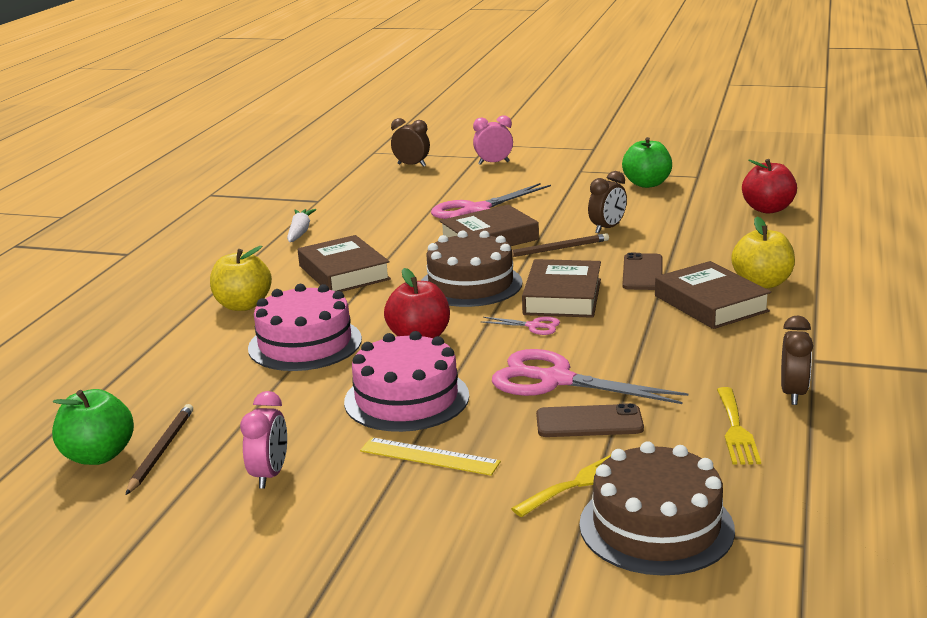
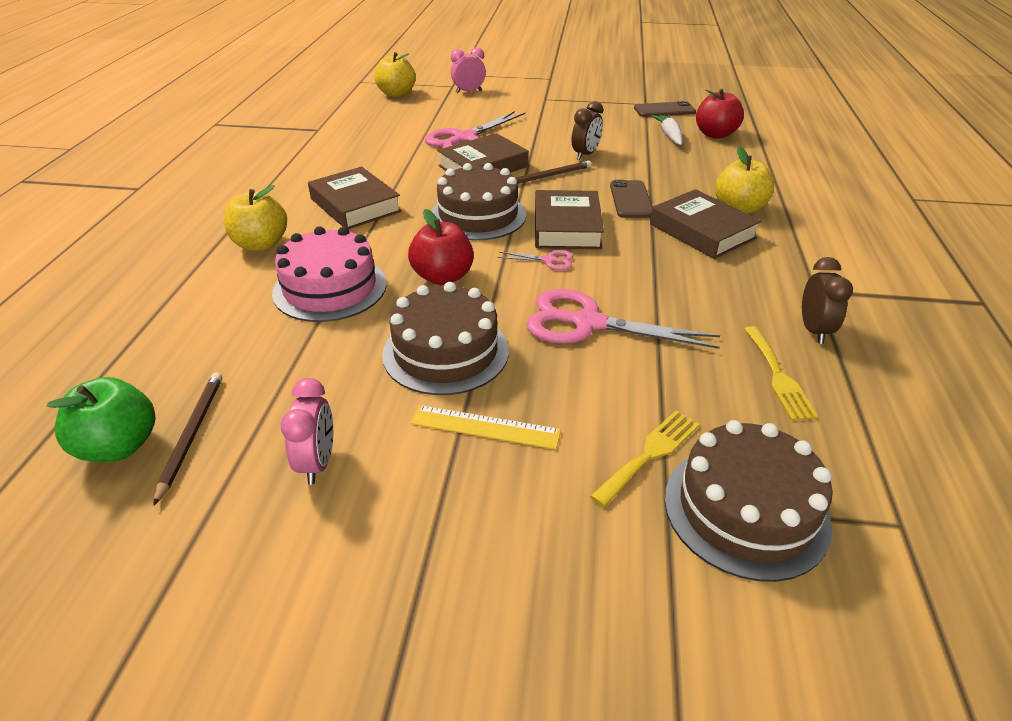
camera: 10 degrees left, 15 degrees up
(300, 232) = (306, 162): white carrot -> white carrot (669, 135)
(406, 398) = (446, 352): pink cake -> brown cake
(411, 165) = (396, 94): brown clock -> yellow apple
(589, 422) = (635, 373): brown phone -> brown phone (664, 110)
(647, 184) = (605, 111): green apple -> none

